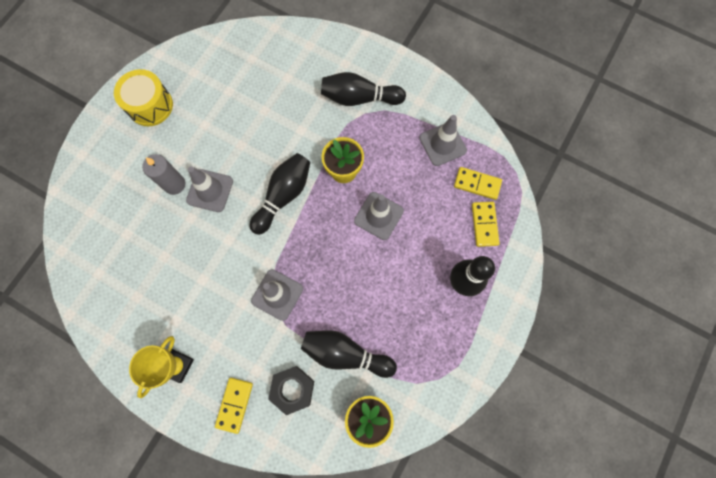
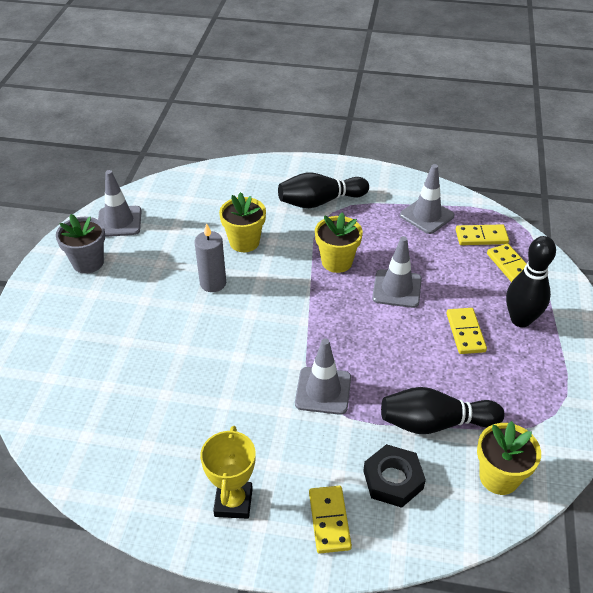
camera: 20 degrees left, 30 degrees down
(150, 105) = (88, 262): yellow drum -> grey flower pot
(174, 184) = (148, 323): grey candle -> grey candle (213, 283)
(210, 190) = (194, 318): grey traffic cone -> grey traffic cone (119, 222)
(278, 124) = (244, 242): none -> yellow flower pot
(283, 196) = (282, 300): black bowling pin -> none
(411, 279) = (465, 332): none -> yellow domino

